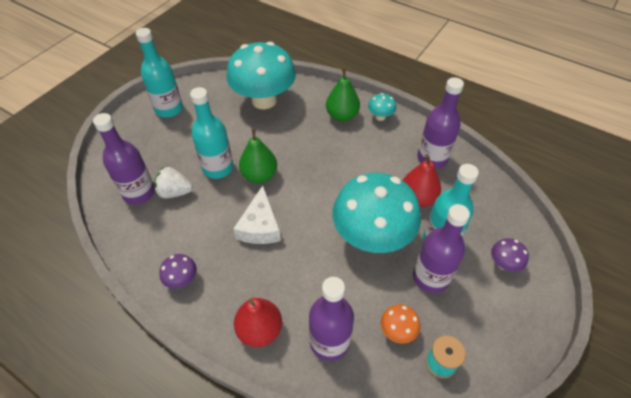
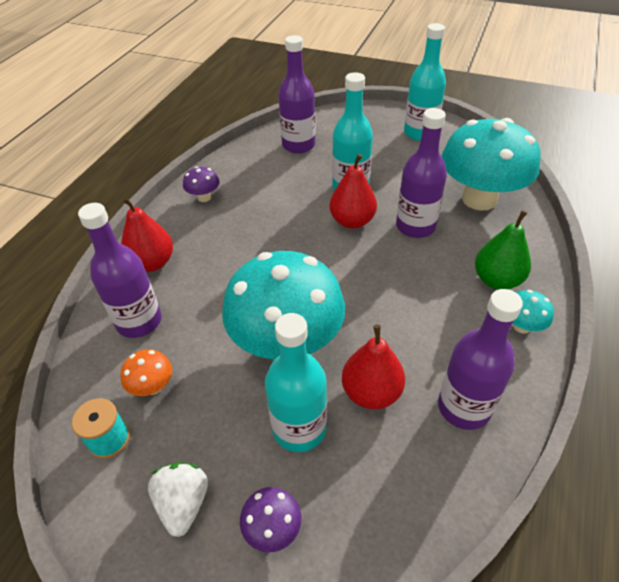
camera: 80 degrees right, 5 degrees down
(175, 192) = (306, 166): white strawberry -> white strawberry (183, 503)
(259, 175) = (352, 221): green pear -> red pear
(260, 226) = (279, 237): white cheese -> none
(430, 277) = (233, 419): purple bottle -> purple bottle (415, 226)

